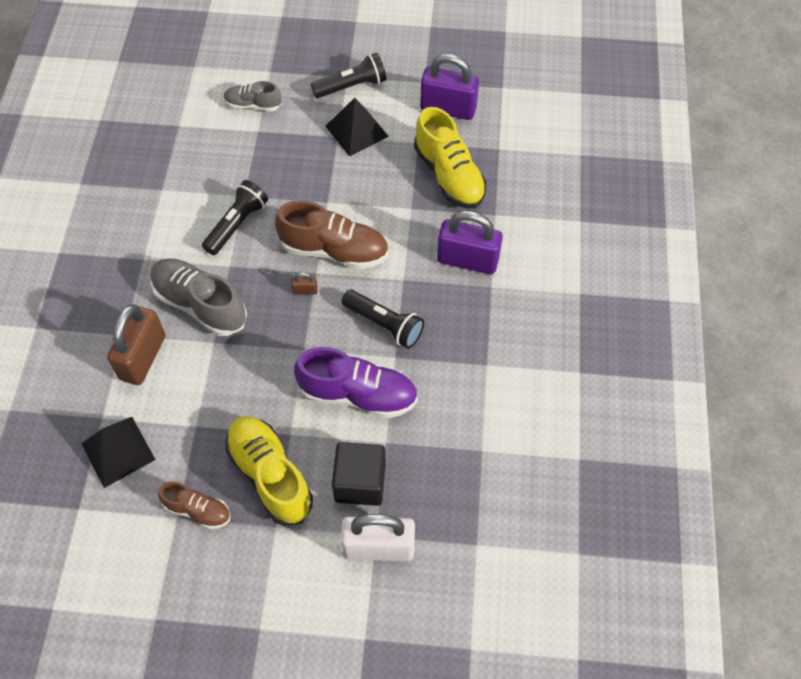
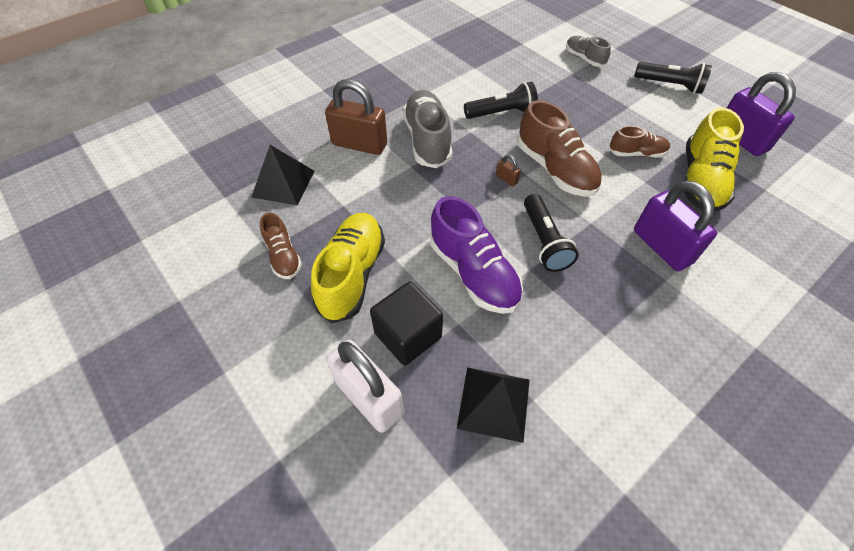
camera: 45 degrees right, 5 degrees down
(143, 357) = (359, 144): brown padlock -> brown padlock turned 45 degrees clockwise
(357, 131) = (647, 111): black pyramid -> black pyramid (494, 403)
(383, 184) = (636, 153): none -> brown shoe

